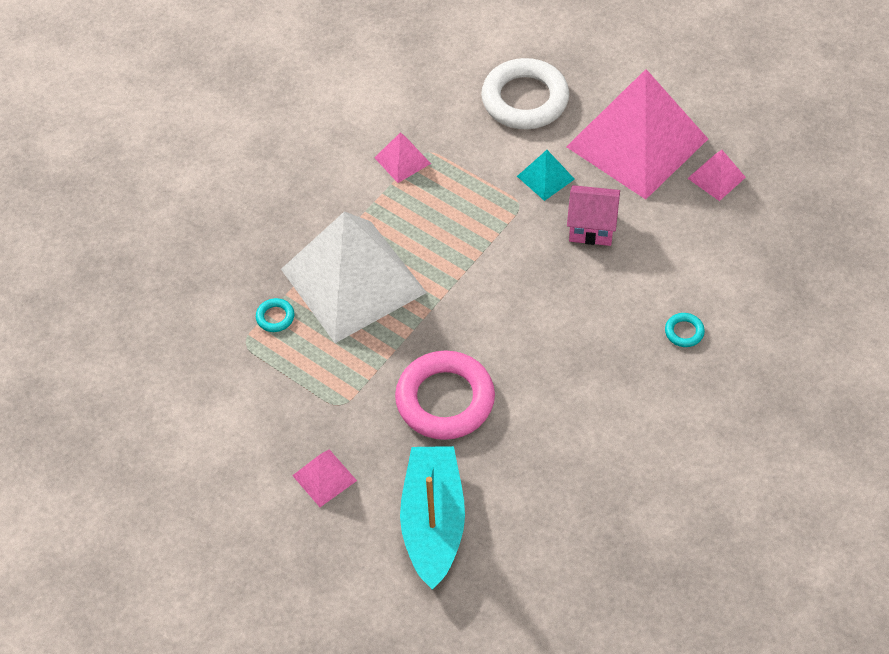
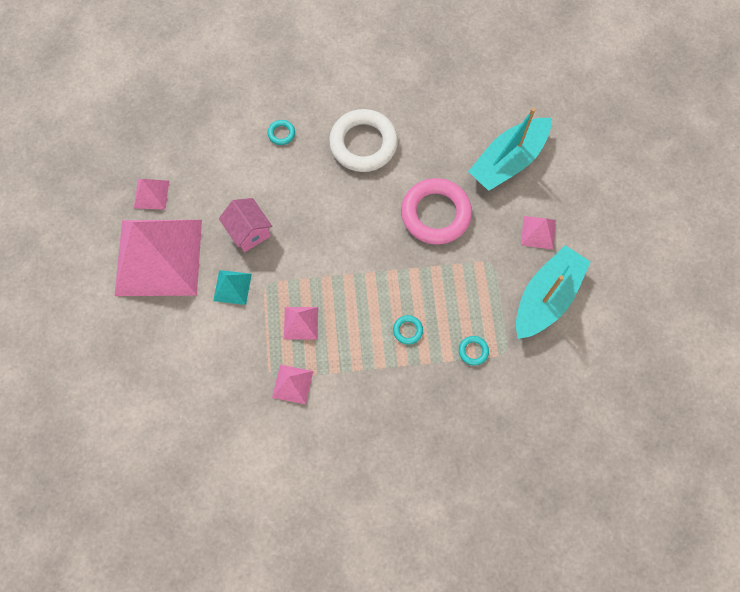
camera: 135 degrees left, 15 degrees up
(253, 423) = (546, 297): none -> turquoise boat
(353, 281) = (407, 330): white pyramid -> turquoise ring
(452, 205) = (301, 323): none -> pink pyramid
(525, 99) = (176, 352): white ring -> white ring (363, 144)

